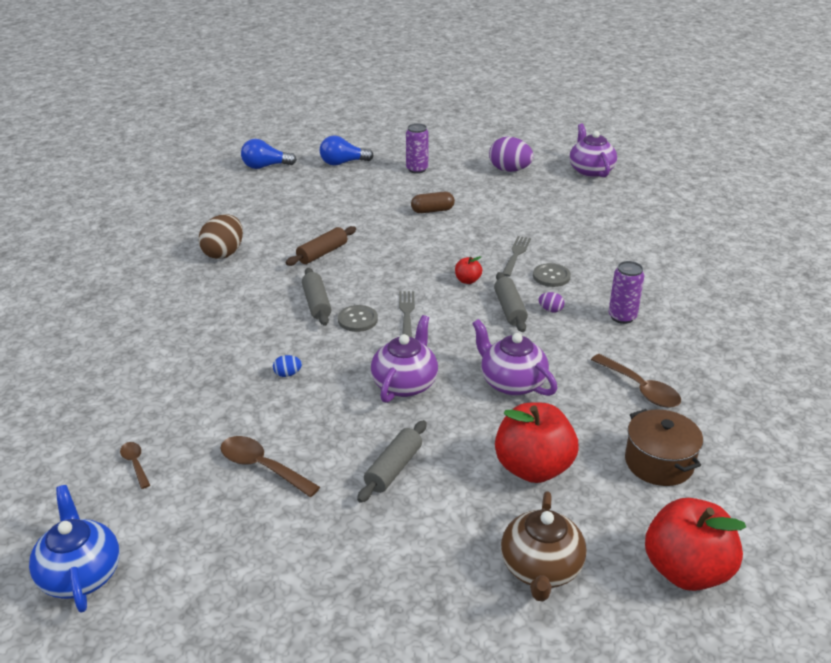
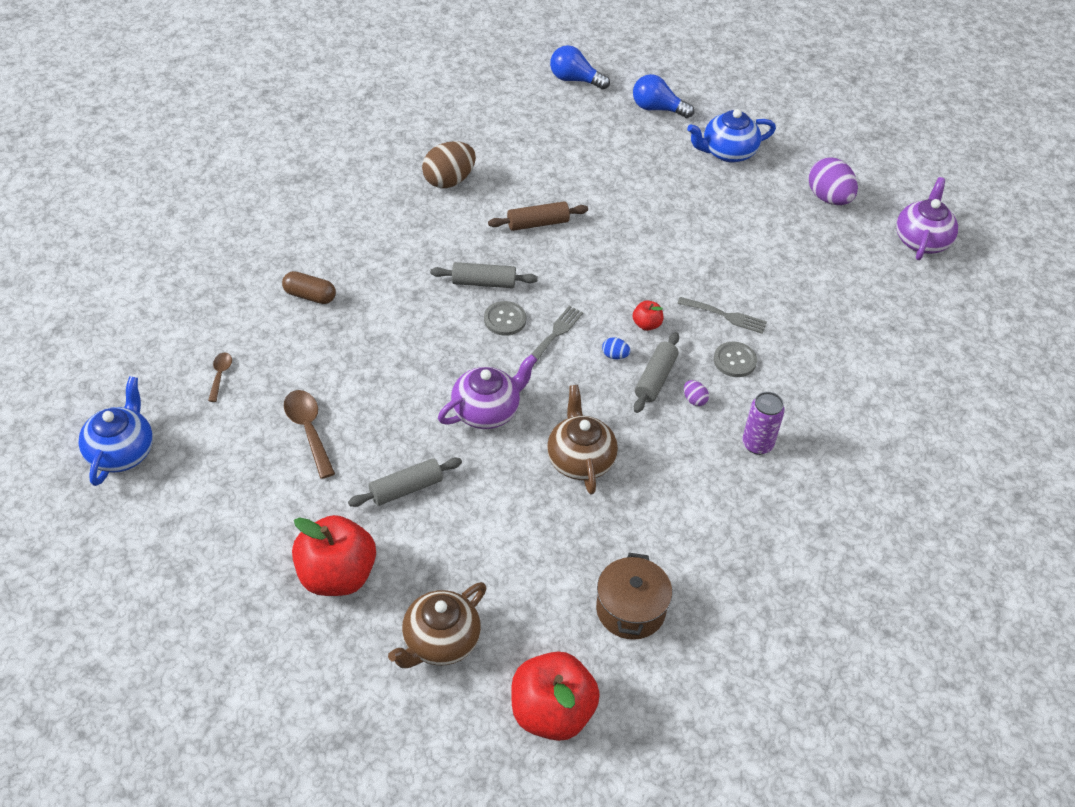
camera: 30 degrees right, 15 degrees up
(287, 374) = (398, 348): blue egg -> blue egg (615, 355)
(316, 304) = (483, 282): grey rolling pin -> grey rolling pin turned 75 degrees clockwise
(417, 169) = (727, 152): purple can -> blue teapot
(432, 210) = (693, 218): brown capsule -> brown capsule (310, 296)
(511, 382) = (580, 460): purple teapot -> brown teapot
(516, 254) = (725, 316): grey fork -> grey fork turned 60 degrees clockwise
(533, 468) = (518, 553): red apple -> red apple (336, 575)
(640, 388) = (692, 530): brown spoon -> none

